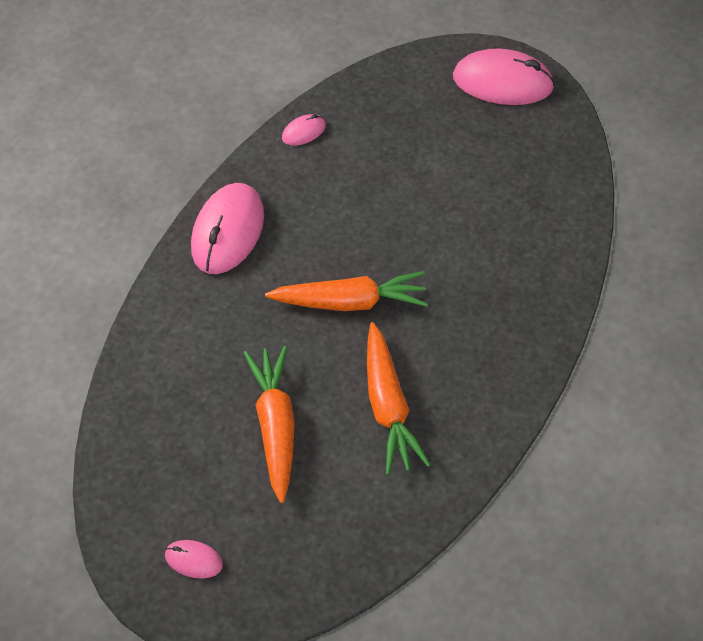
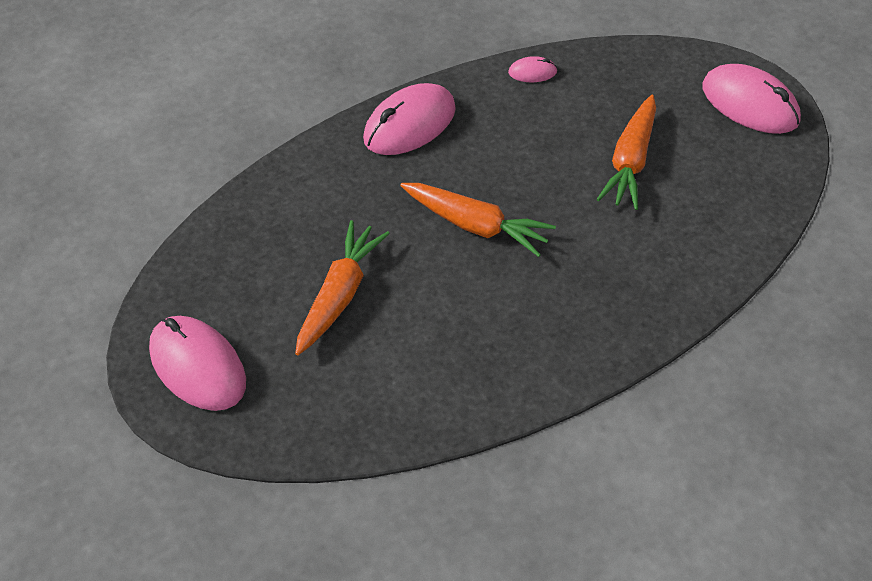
camera: 30 degrees right, 5 degrees down
(193, 560) = (197, 366): pink mouse -> pink mouse, size x2.14
(388, 406) = (449, 325): orange carrot -> orange carrot (630, 161)

